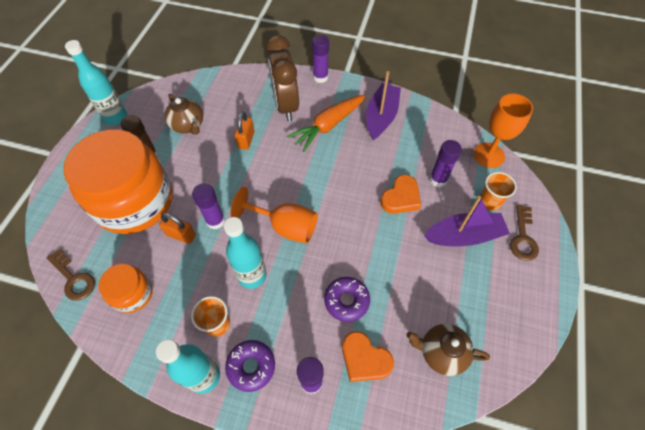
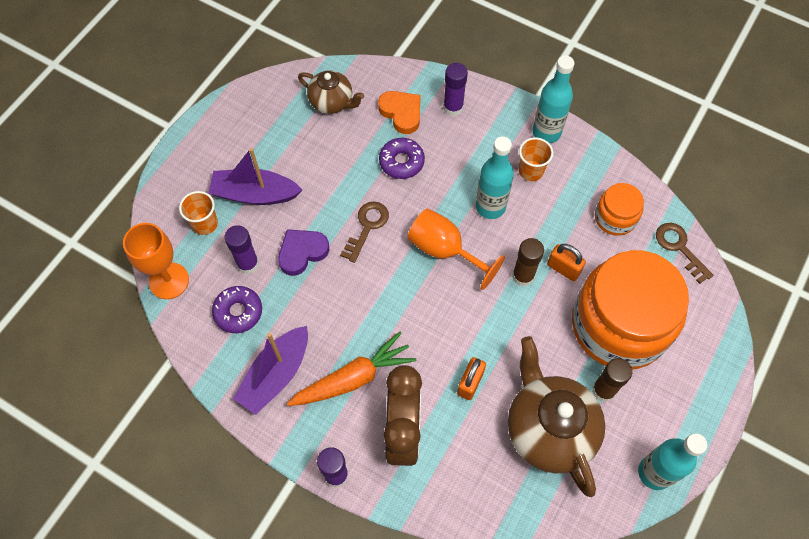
camera: 165 degrees left, 5 degrees up
(188, 126) = (548, 429): brown teapot -> brown teapot, size x1.75
(215, 221) = (523, 276): purple glue stick -> brown glue stick
(251, 366) = (503, 130): purple donut -> purple donut (238, 312)
(401, 198) = (302, 252): orange heart -> purple heart
(523, 237) = (195, 178): brown key -> brown key (367, 227)

